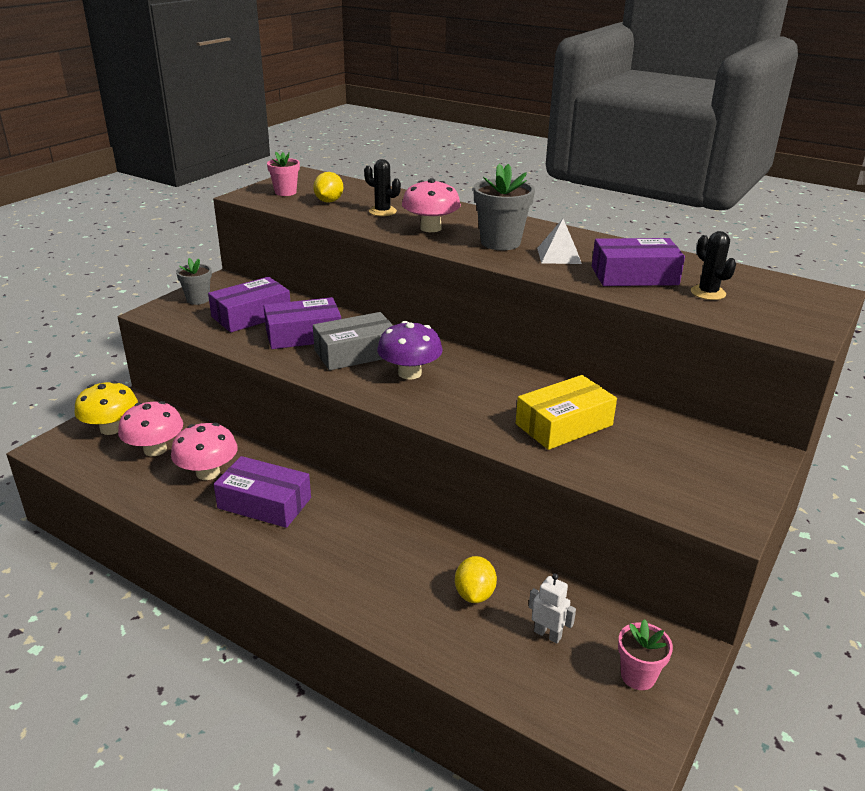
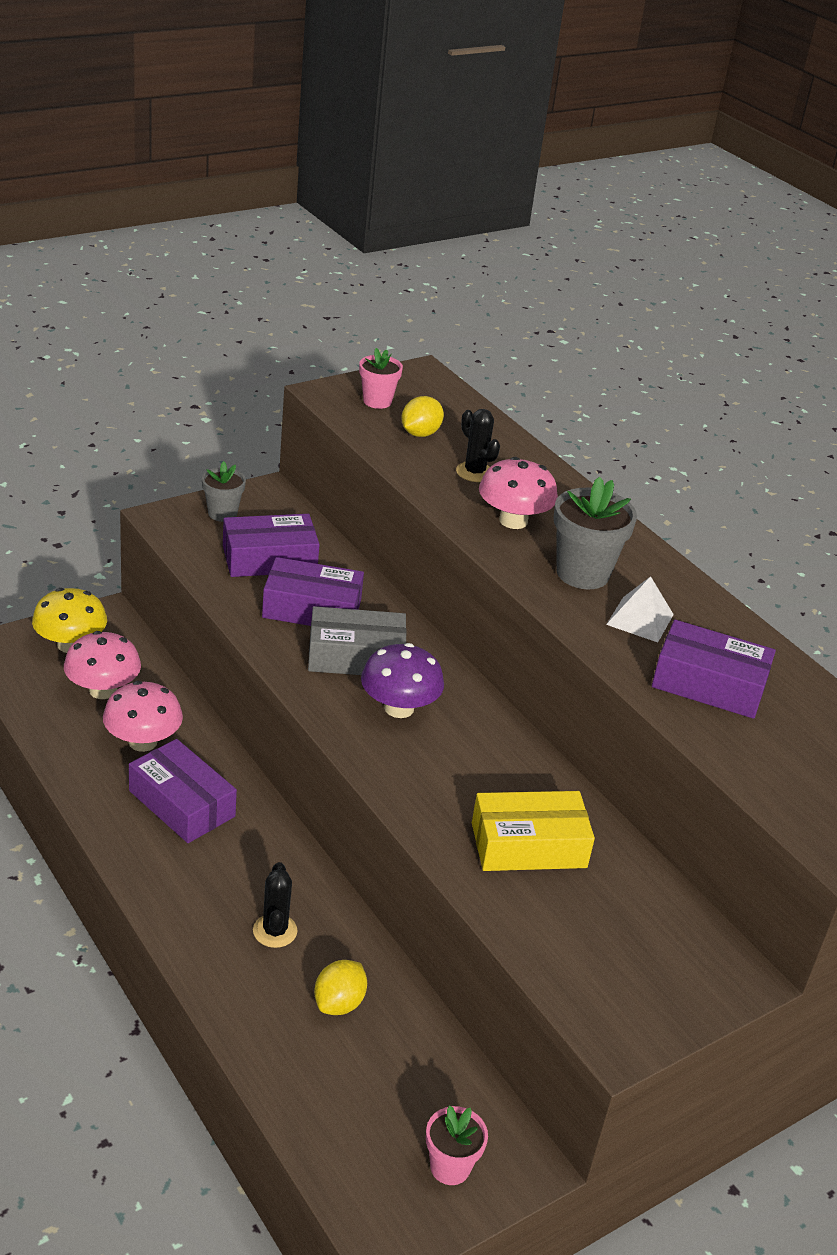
camera: 20 degrees right, 5 degrees up
(547, 634) = (386, 1081): white robot -> none
(708, 293) = (779, 743): black cactus -> black cactus (275, 931)

